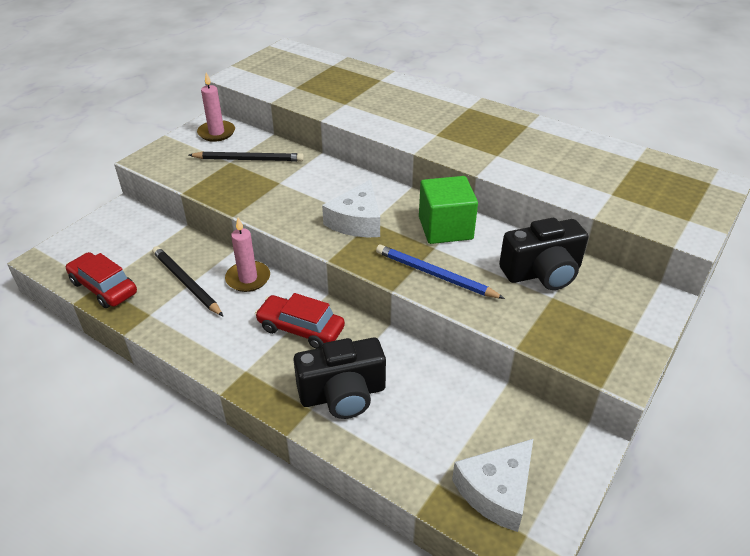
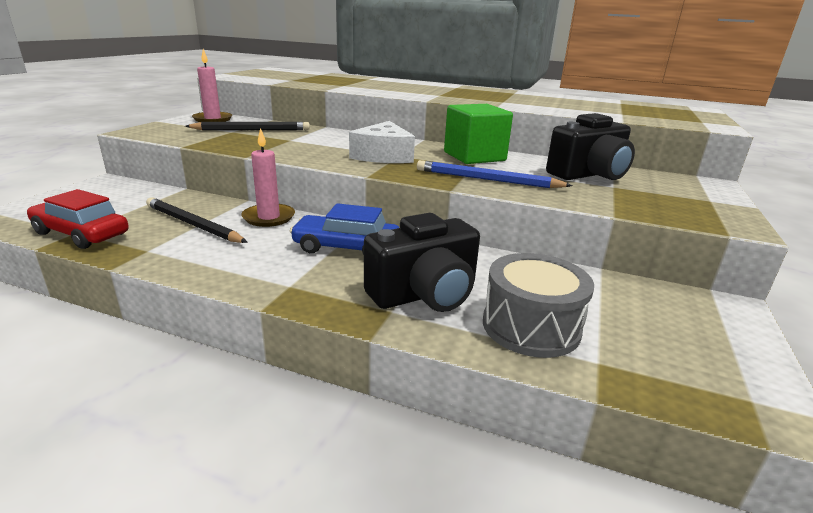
camera: 15 degrees left, 15 degrees down
(301, 328) = (346, 248): red car -> blue car
(407, 441) = (531, 326): none -> grey drum
(496, 491) = (674, 360): white cheese -> none

